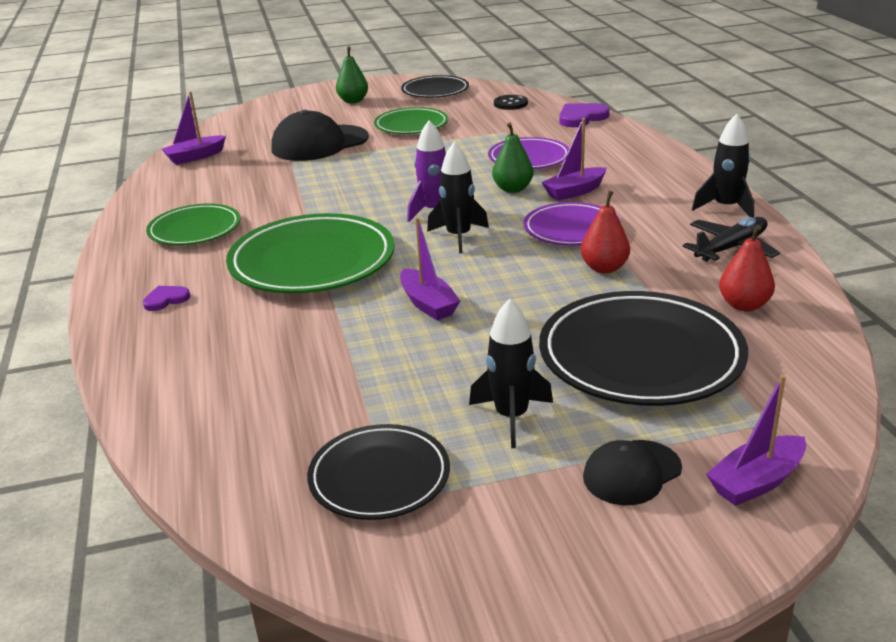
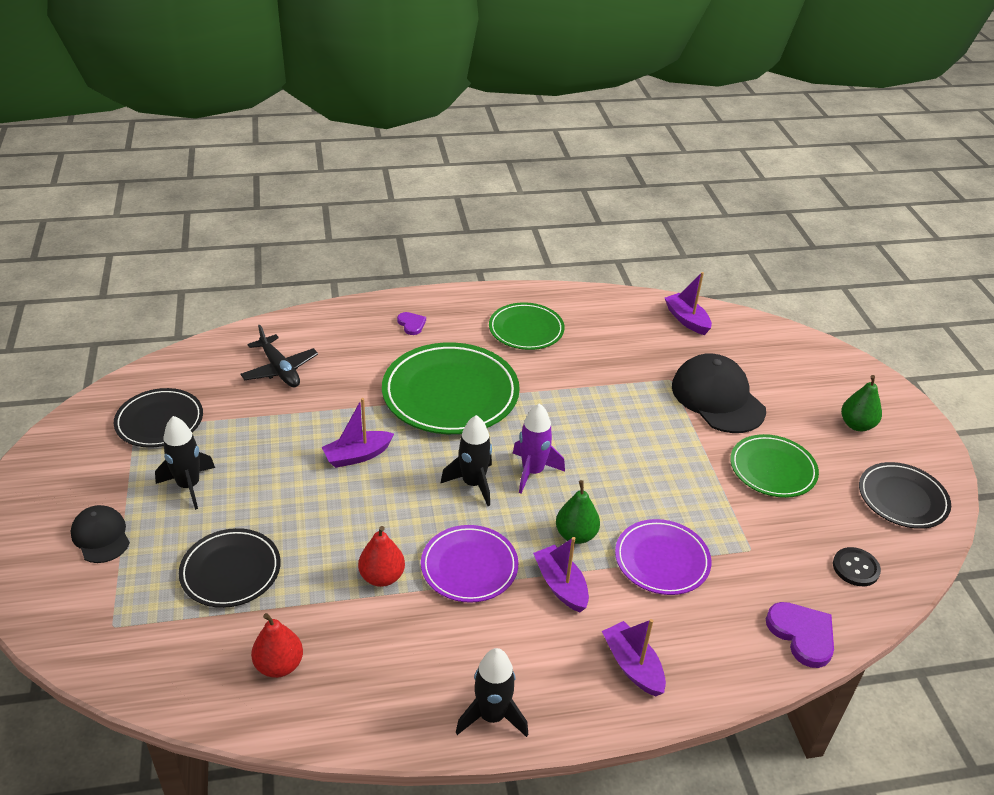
camera: 90 degrees right, 10 degrees up
(640, 356) = (231, 571): black plate -> black plate, size x0.60
(731, 248) = (393, 690): black plane -> black plane (280, 369)
(756, 481) = (57, 599): purple boat -> purple boat (632, 666)

